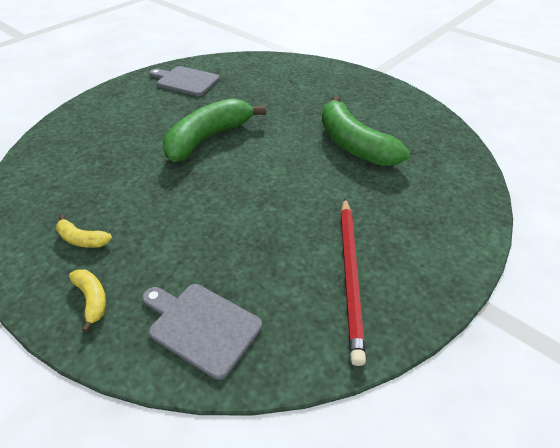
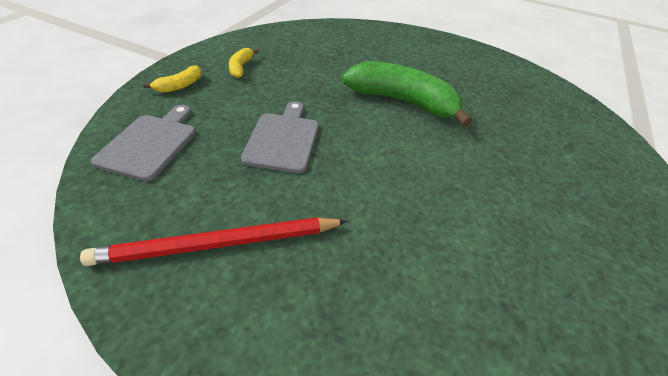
camera: 70 degrees right, 0 degrees up
(185, 81) = (489, 70): grey cutting board -> grey cutting board (283, 139)
(354, 144) = (474, 225): green banana -> none

